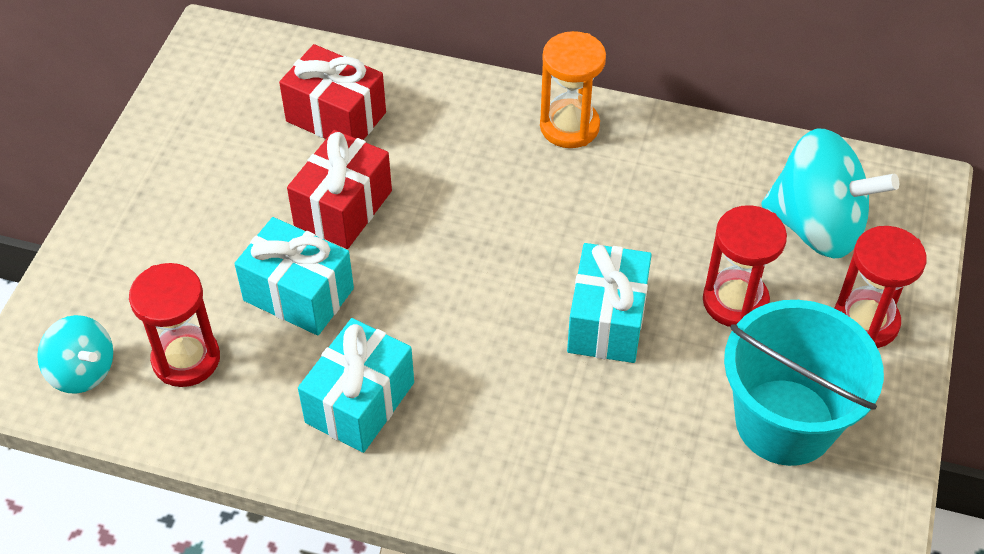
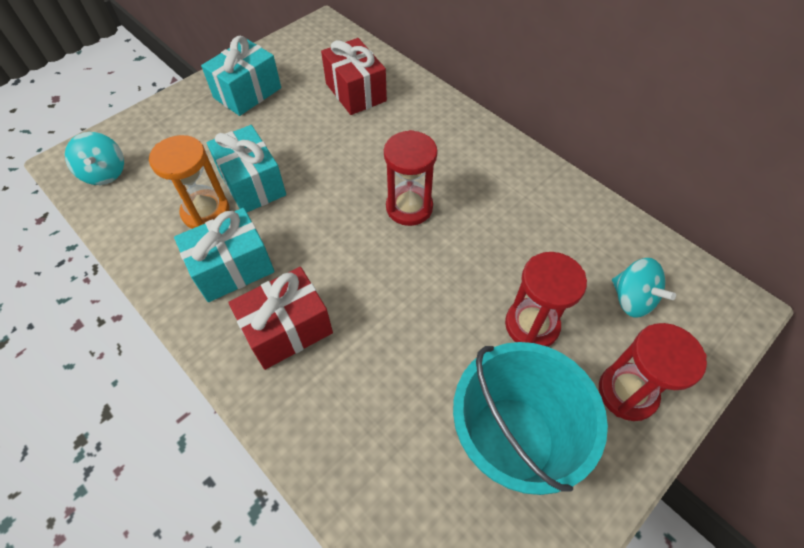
camera: 30 degrees right, 5 degrees up
(186, 359) = (161, 192): red hourglass -> red hourglass (409, 207)
(343, 208) = (318, 145): red gift -> red gift (287, 329)
(569, 126) = (495, 155): orange hourglass -> orange hourglass (206, 212)
(607, 321) = (429, 293): turquoise gift -> turquoise gift (247, 93)
(817, 226) = (632, 299): turquoise spinning top -> turquoise spinning top, size x0.56

